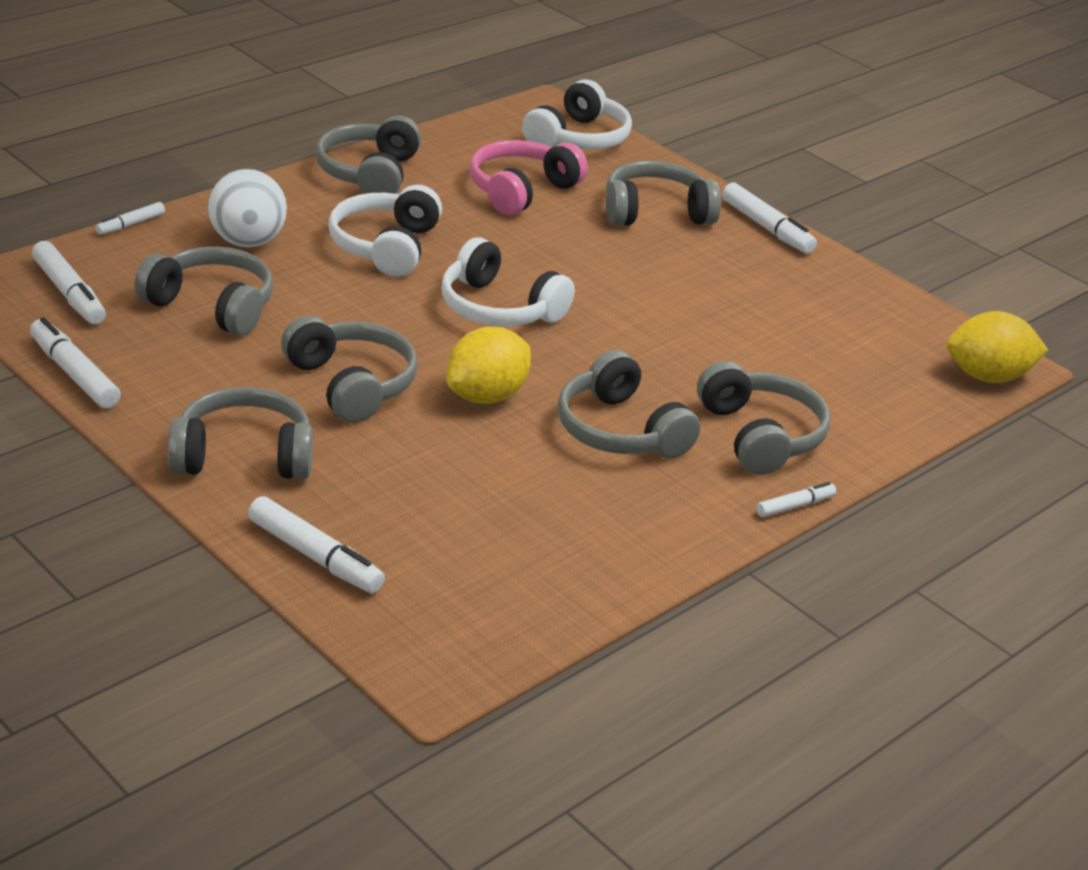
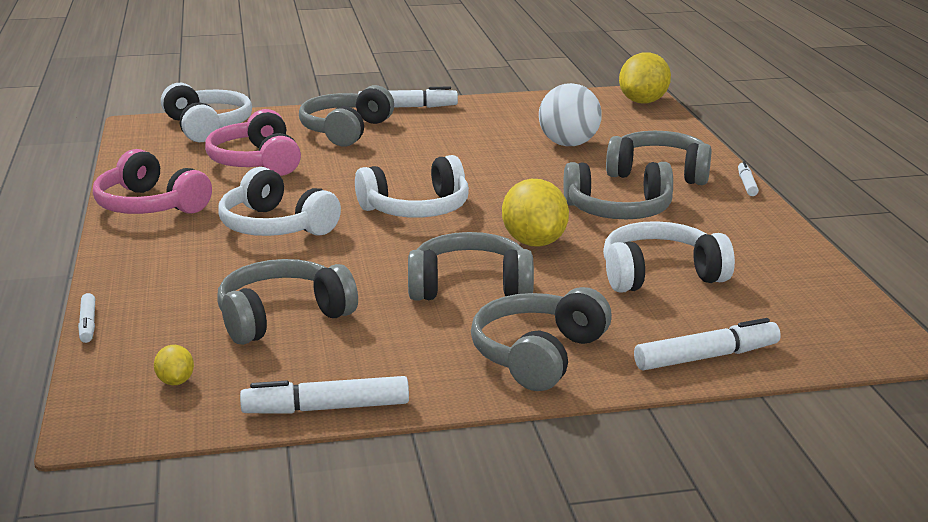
camera: 55 degrees left, 10 degrees down
(69, 293) = (175, 381): white marker -> yellow lemon
(248, 242) = (193, 278): white ball -> white ball (568, 144)
(369, 173) = (149, 206): grey headphones -> pink headphones
(479, 491) = (660, 275): none -> white headphones

